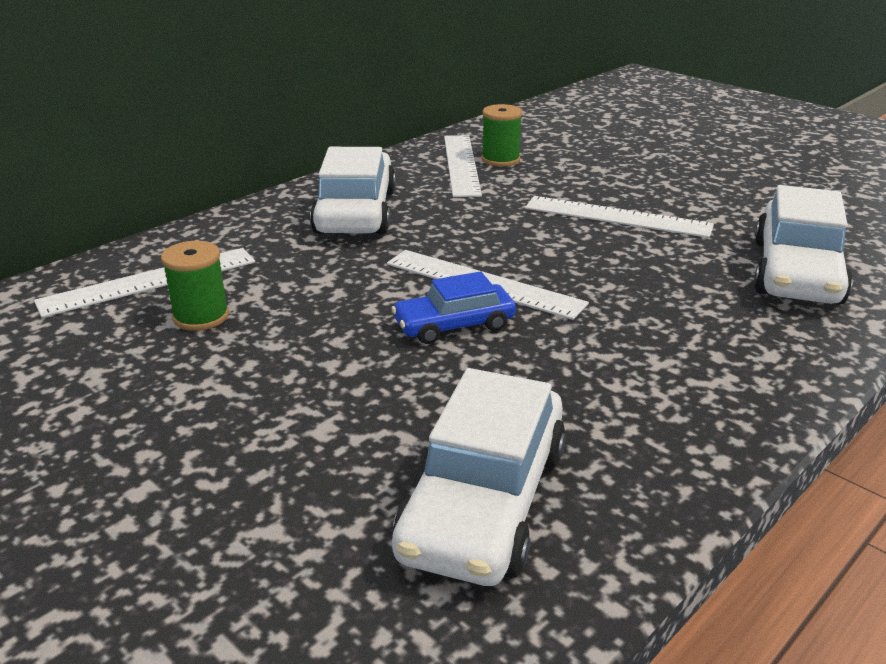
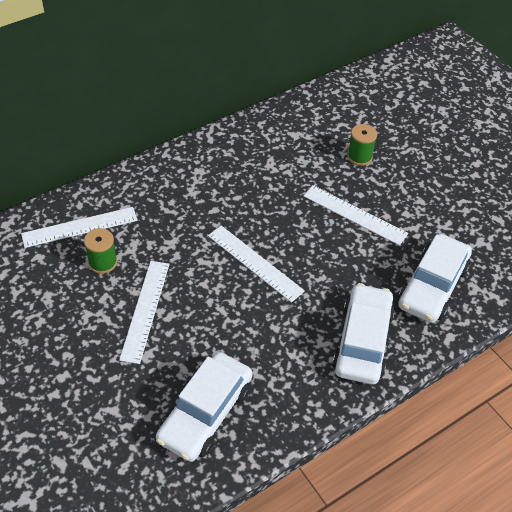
camera: 10 degrees right, 20 degrees up
(356, 211) = (203, 181): white car -> white car (362, 341)
(454, 325) = (228, 294): blue car -> none
(461, 164) = (281, 140): white ruler -> white ruler (145, 310)
(500, 159) = (307, 139): green spool -> green spool (359, 156)

